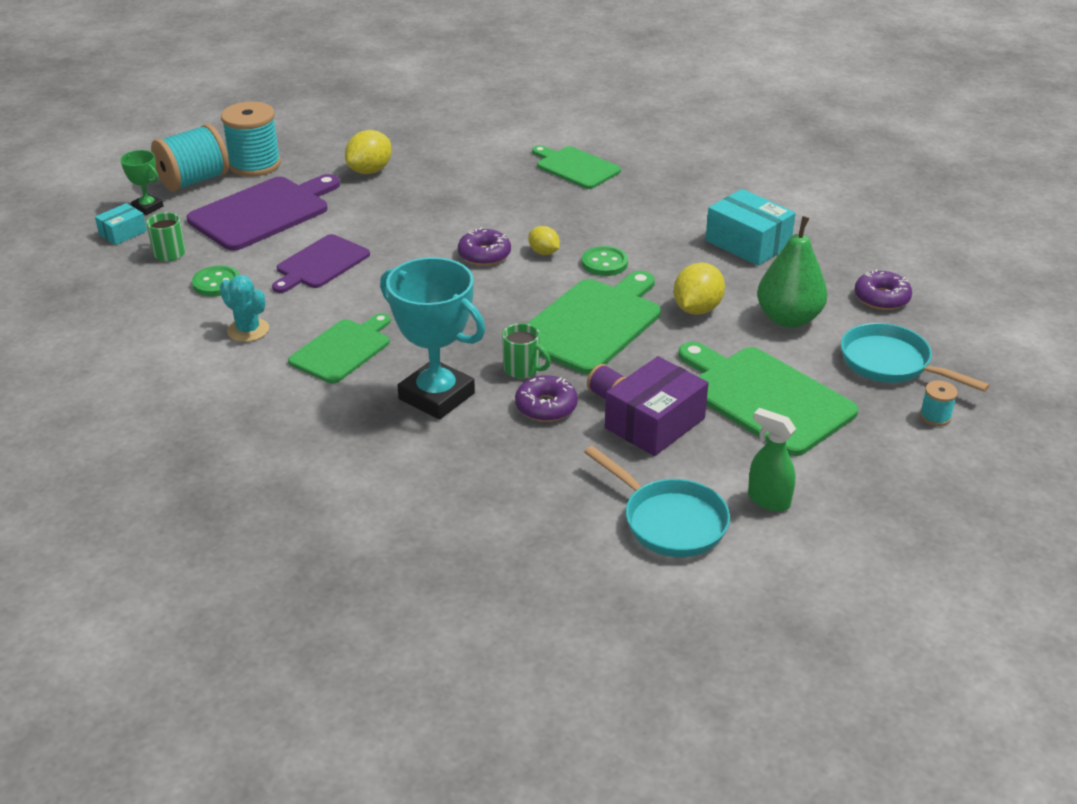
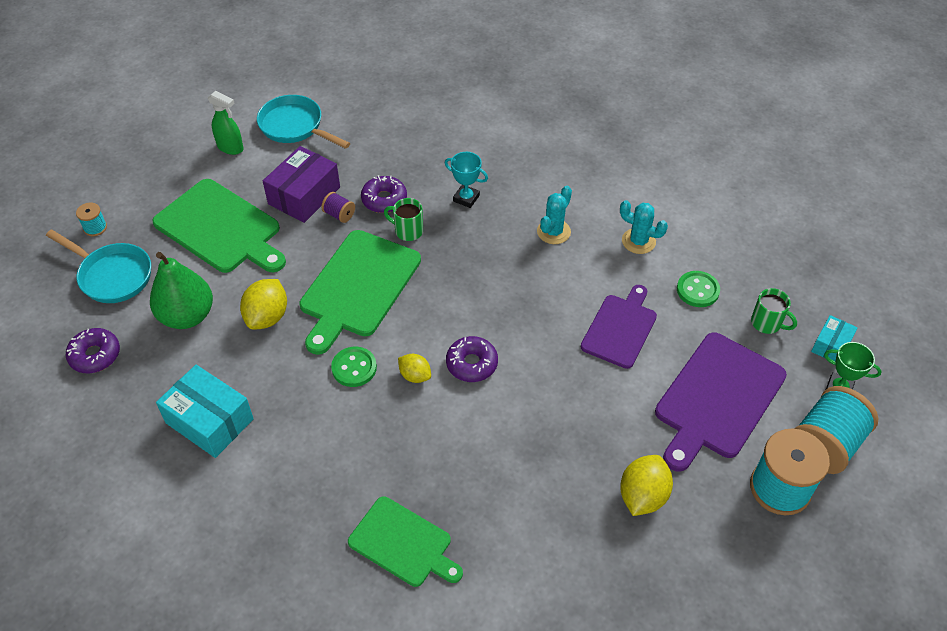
camera: 170 degrees right, 15 degrees up
(343, 349) = (553, 232): green cutting board -> turquoise cactus
(437, 396) = (466, 198): turquoise trophy -> turquoise trophy, size x0.49

